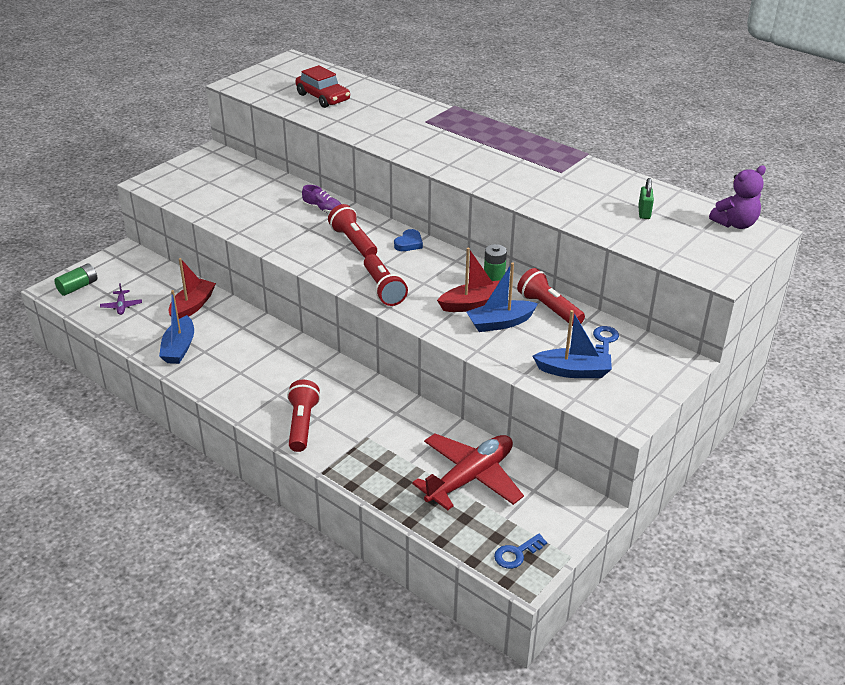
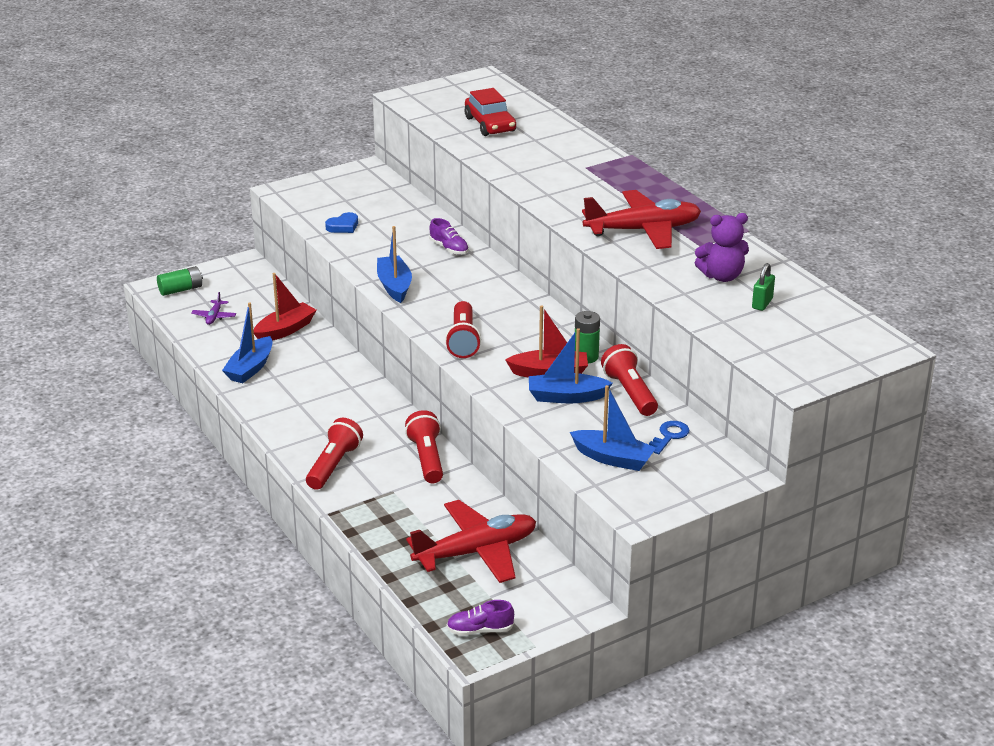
camera: 20 degrees right, 5 degrees down
(295, 251) = (394, 286): none -> blue boat
(353, 242) = (461, 288): red flashlight -> red flashlight (426, 458)
(409, 243) = (520, 299): blue heart -> blue heart (343, 226)
(507, 167) = (643, 230): none -> red plane
(516, 554) = (480, 630): blue key -> purple shoe
(735, 224) = (860, 333): purple teddy bear -> purple teddy bear (722, 276)

